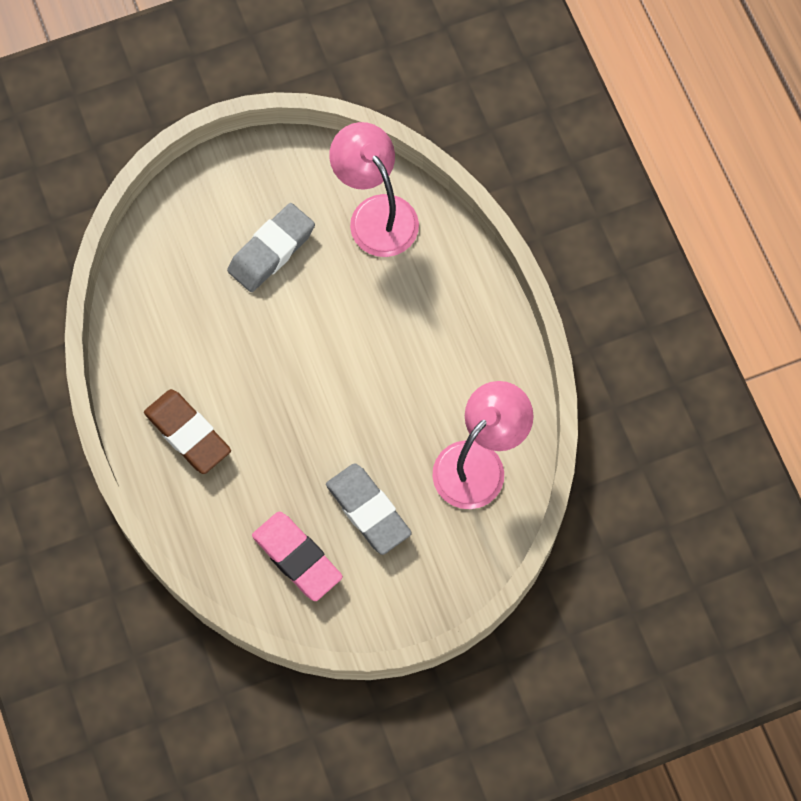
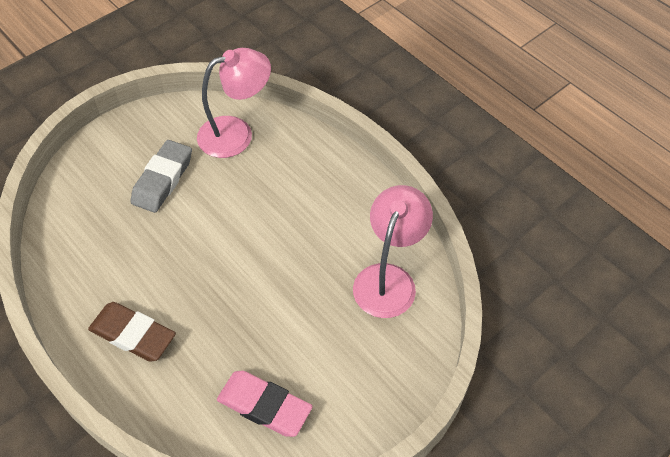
camera: 20 degrees left, 15 degrees down
(368, 511) = (312, 346): grey eraser -> none
(376, 213) = (236, 133): pink lamp -> pink lamp turned 120 degrees clockwise

